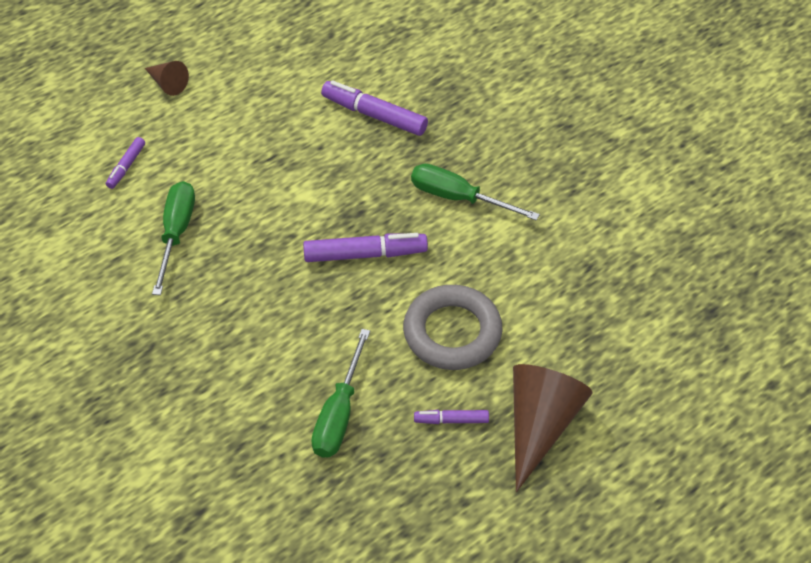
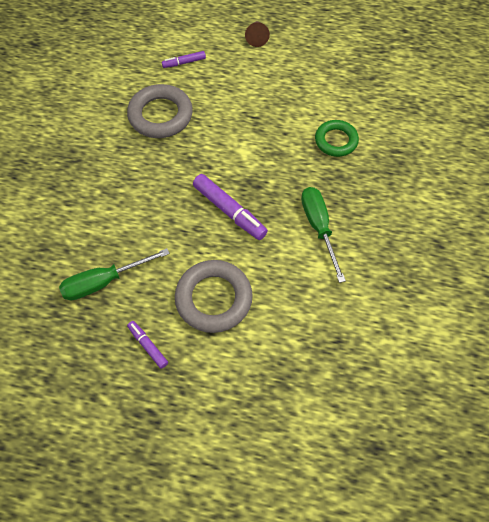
camera: 50 degrees right, 10 degrees up
(176, 233) = (160, 115): green screwdriver -> grey ring
(374, 115) = (336, 141): purple marker -> green ring
(540, 425) = (186, 401): brown cone -> none

